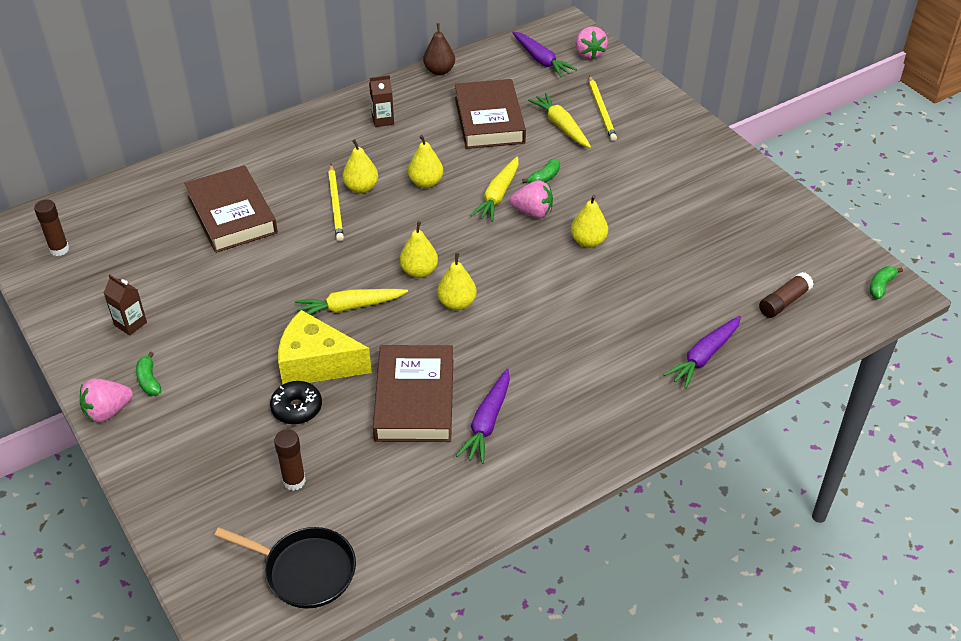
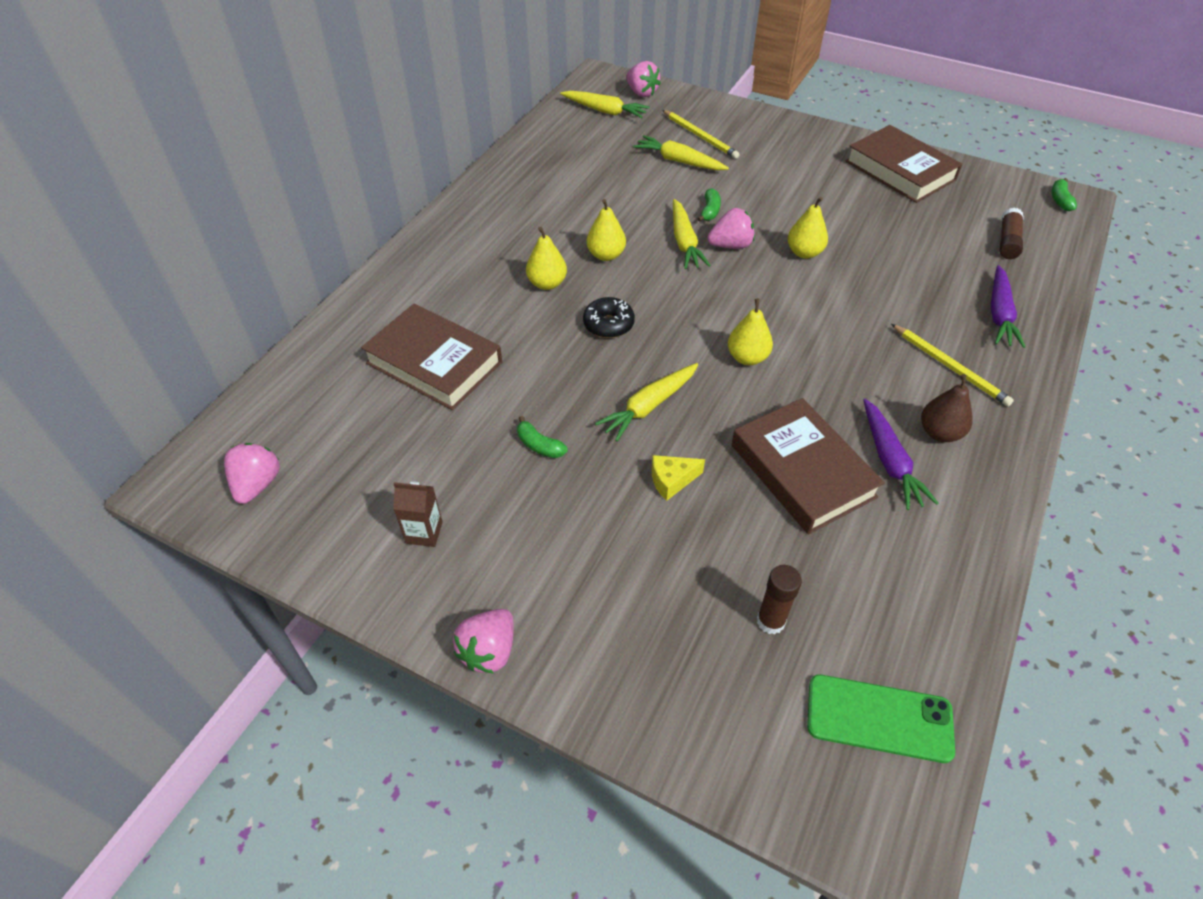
camera: 30 degrees left, 5 degrees up
(59, 249) = (257, 484): brown glue stick -> pink strawberry
(149, 380) = (505, 588): green banana -> green banana (539, 445)
(297, 408) = (697, 538): black donut -> black donut (608, 324)
(305, 571) = (879, 718): black pan -> green phone
(316, 364) = (672, 481): yellow cheese -> yellow cheese, size x0.49
(336, 205) = (537, 310): yellow pencil -> yellow pencil (950, 367)
(383, 120) = (507, 212): brown carton -> none
(419, 271) = (682, 342): yellow pear -> none
(439, 71) = (519, 149): brown pear -> brown pear (939, 432)
(489, 120) = (609, 177): brown book -> brown book (900, 170)
(541, 60) = (605, 111): purple carrot -> yellow carrot

